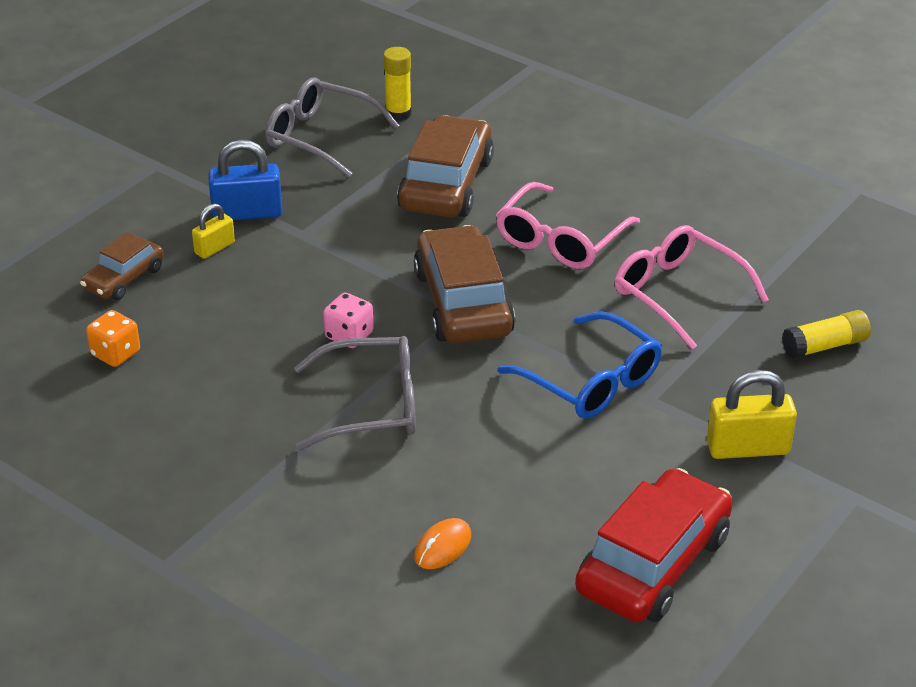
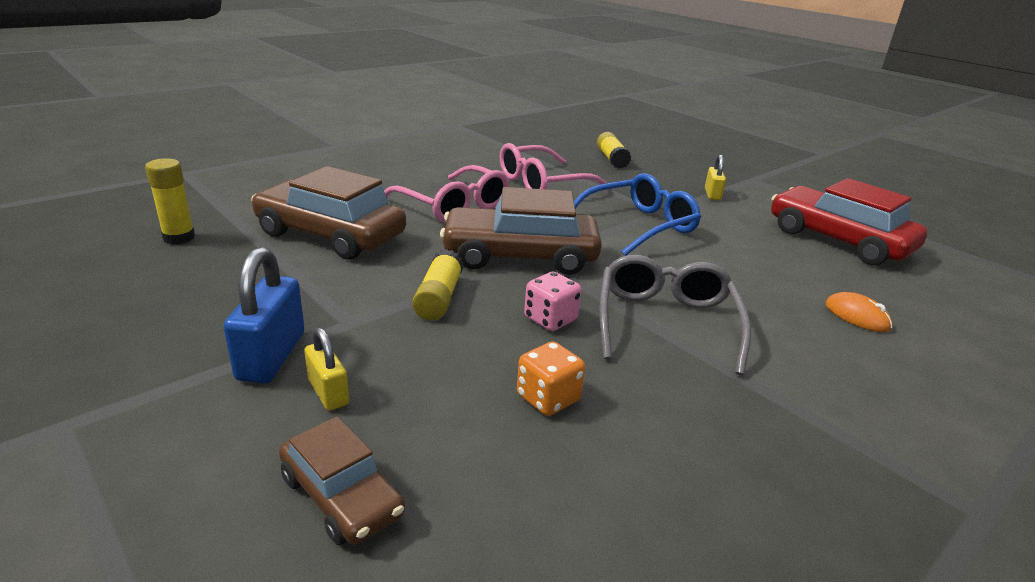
camera: 80 degrees left, 10 degrees down
(116, 353) = (533, 524): orange dice -> orange dice (548, 398)
(321, 137) = (166, 285): grey glasses -> none
(359, 269) = (439, 298): none -> yellow glue stick
(747, 448) = (712, 194): yellow padlock -> yellow padlock, size x0.59

